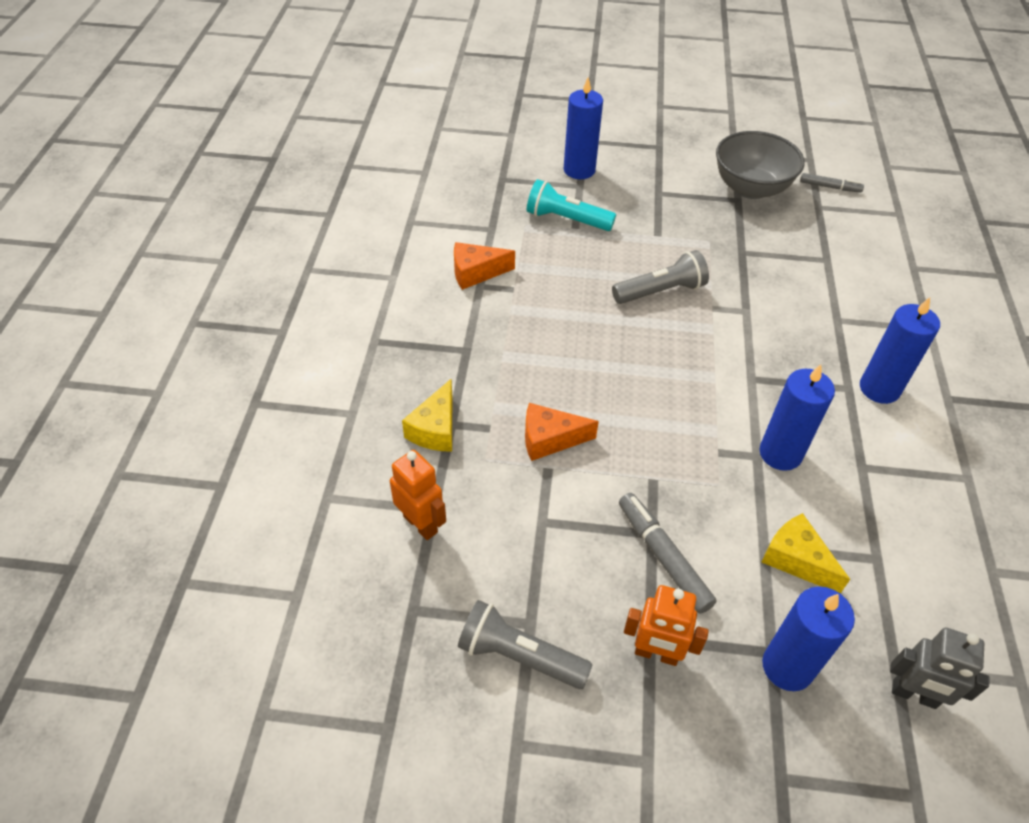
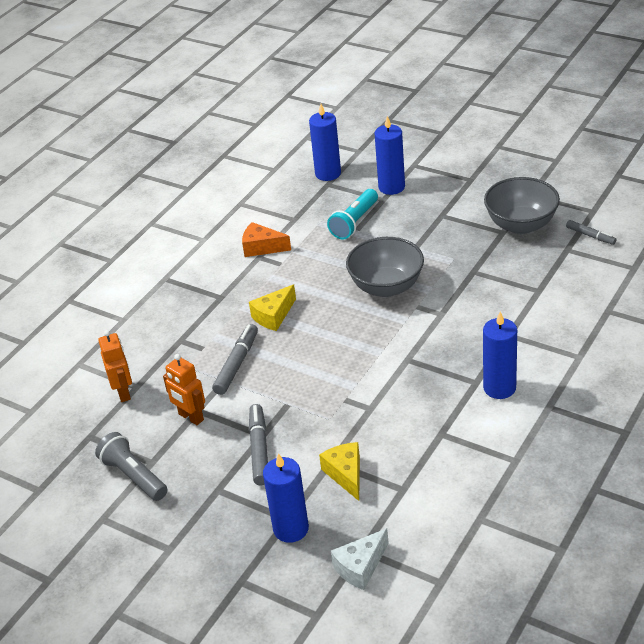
camera: 30 degrees right, 10 degrees down
(435, 429) = (168, 341): yellow cheese -> yellow cheese (273, 316)
(550, 439) = (236, 364): orange cheese -> grey marker
(566, 219) = (354, 222): turquoise flashlight -> turquoise flashlight turned 105 degrees counterclockwise
(656, 654) = (215, 498): orange robot -> orange robot (191, 417)
(660, 291) = (386, 287): grey flashlight -> grey bowl
(780, 453) = (388, 411): blue candle -> blue candle (328, 173)
(914, 695) = (360, 567): grey robot -> white cheese

